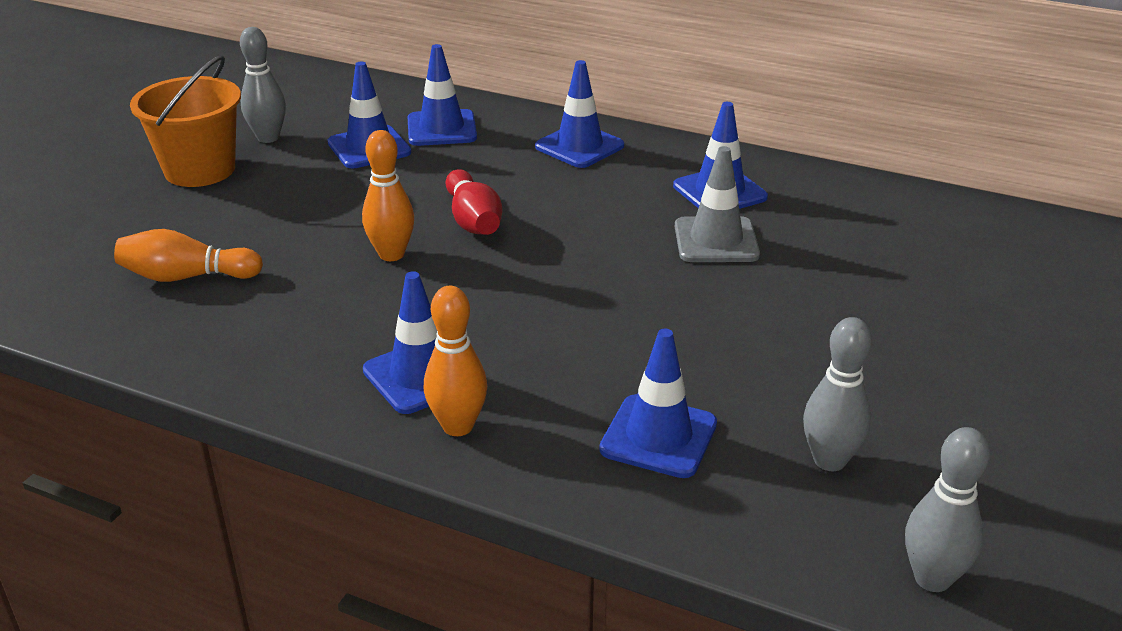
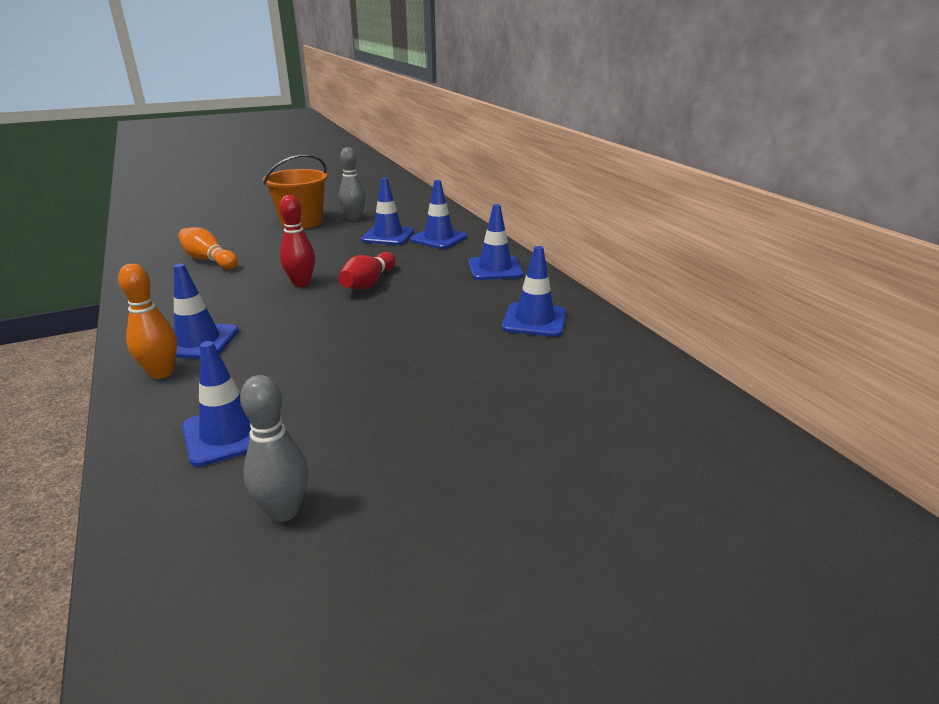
camera: 40 degrees right, 5 degrees down
(391, 254) = (301, 283): orange bowling pin -> red bowling pin
(716, 240) = (478, 345): grey traffic cone -> none
(932, 578) = (176, 645): grey bowling pin -> none

